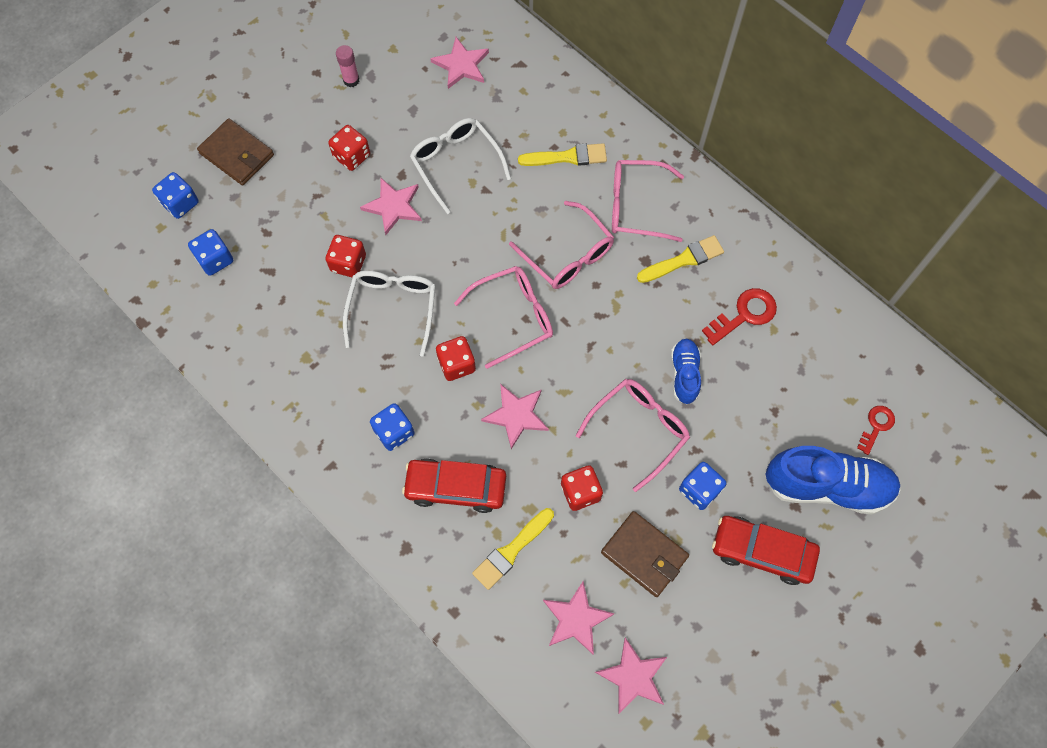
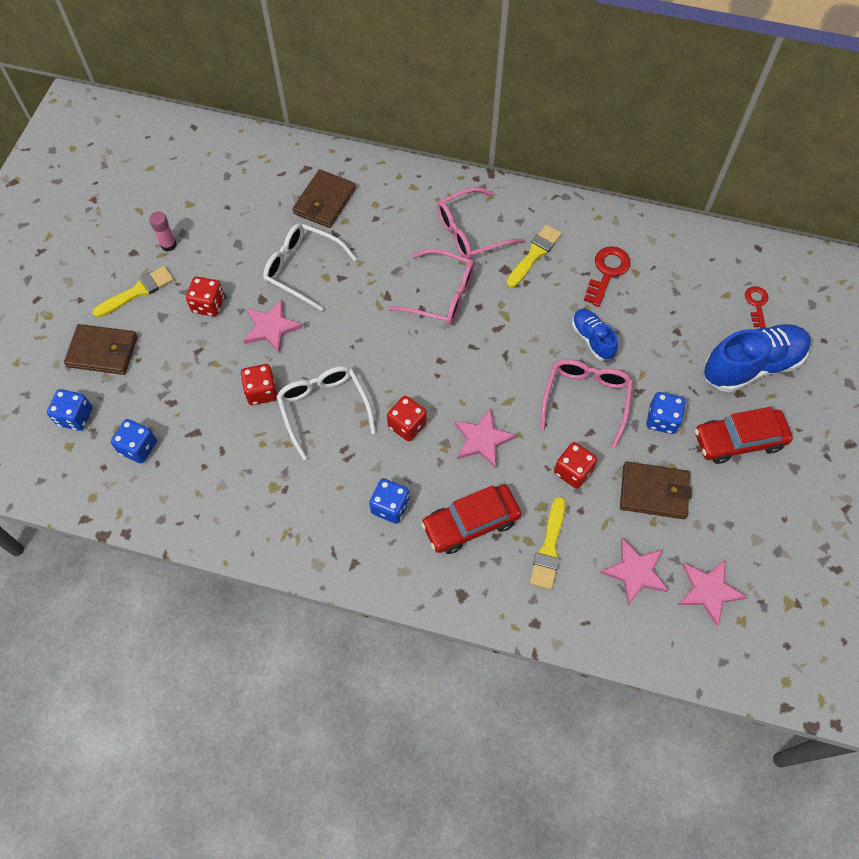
camera: 30 degrees left, 5 degrees down
(461, 65) = (257, 190): pink star -> none
(513, 317) = (429, 364): pink glasses -> none
(517, 106) = (325, 201): none -> brown wallet
(567, 157) = (391, 221): yellow brush -> yellow brush (137, 291)

